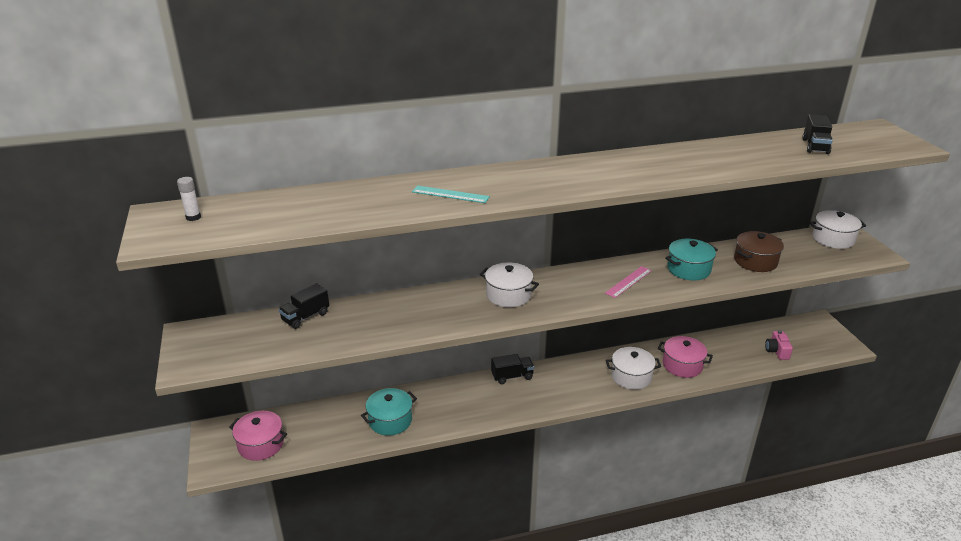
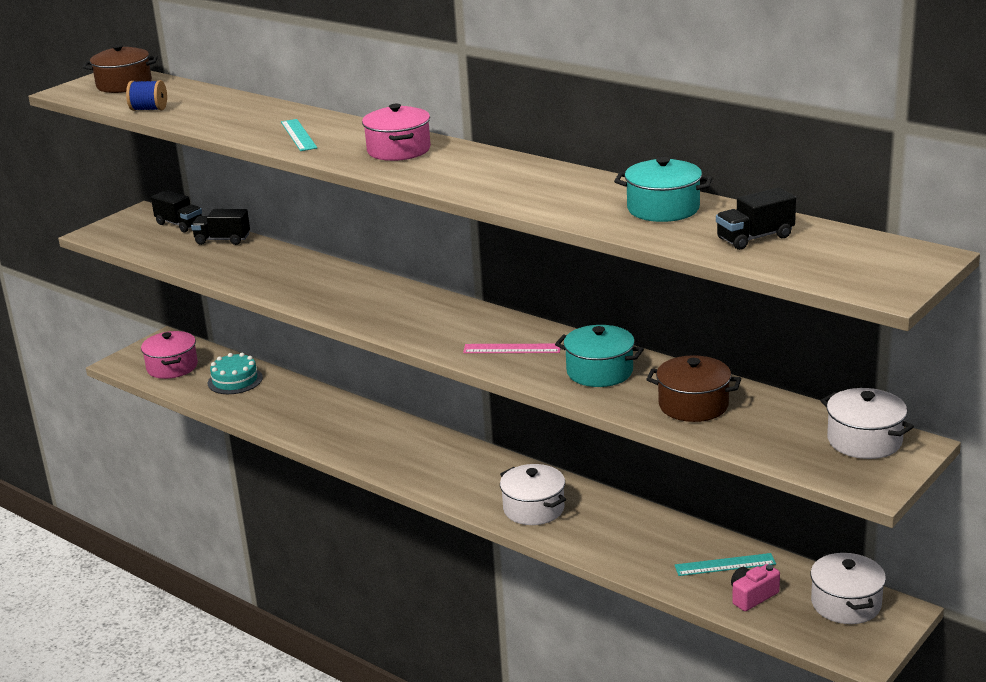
camera: 55 degrees right, 5 degrees down
(193, 217) = (124, 85): white glue stick -> brown pot
(279, 225) = (149, 109): none -> blue spool
(326, 423) = (235, 380): none -> turquoise cake
(390, 420) = (275, 407): turquoise pot -> turquoise pot (663, 209)
(508, 295) = (387, 302): white pot -> white pot (846, 604)
(512, 376) = (431, 438): black truck -> black truck (179, 224)
(682, 365) = (609, 535): pink pot -> pink pot (398, 150)
(742, 345) = (725, 565): none -> turquoise ruler

